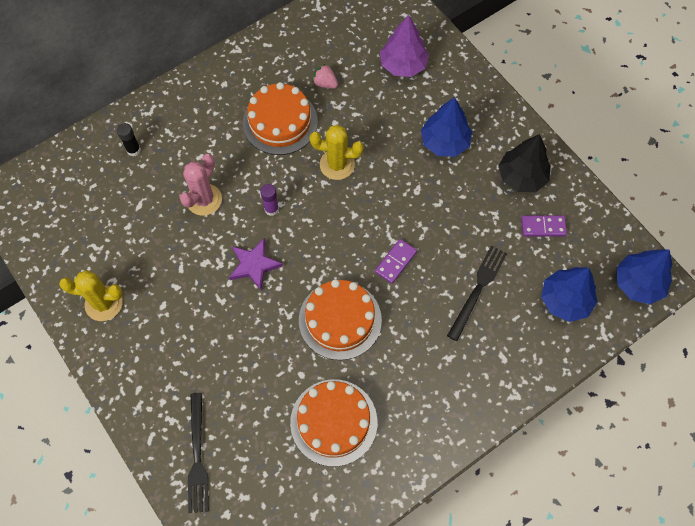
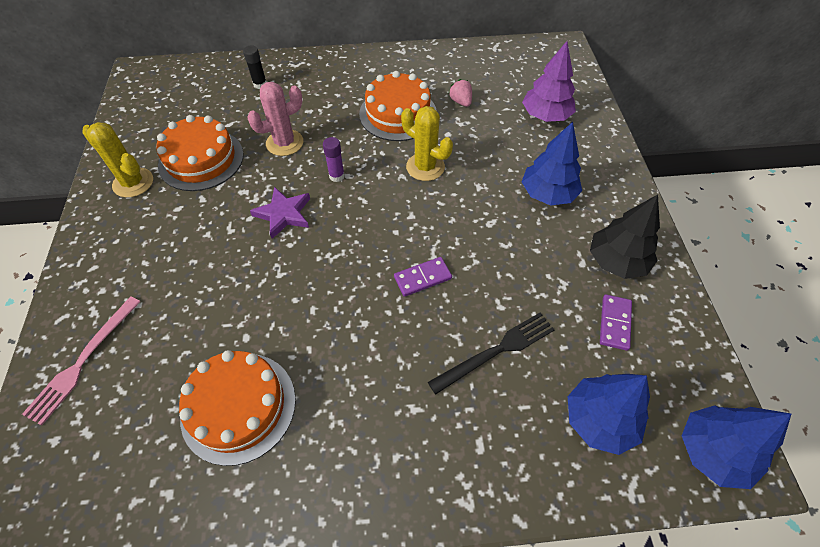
camera: 30 degrees right, 10 degrees down
(197, 456) = (83, 361): black fork -> pink fork
(340, 320) = (325, 304): orange cake -> orange cake (201, 159)
(543, 227) = (615, 323): purple domino -> purple domino turned 75 degrees clockwise

